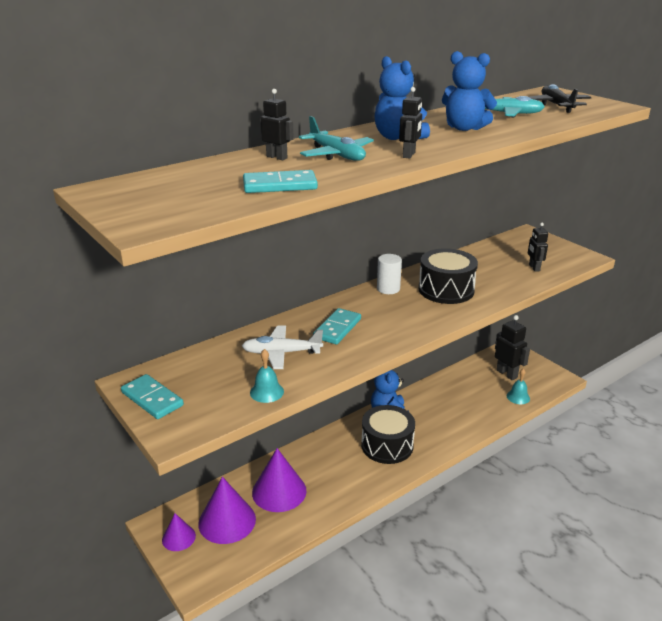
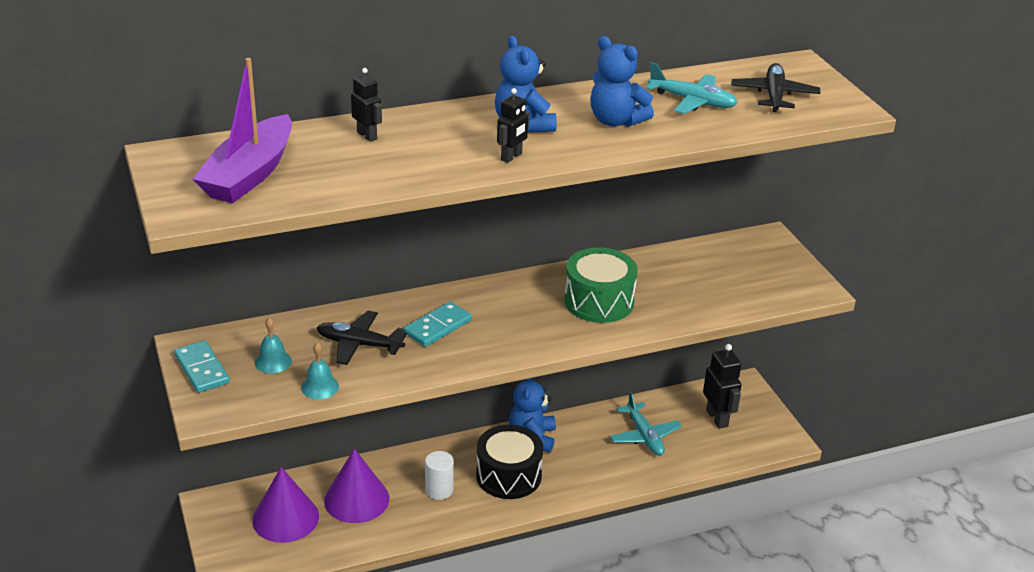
camera: 15 degrees right, 5 degrees up
(178, 537) = (227, 523): purple cone -> none
(191, 192) = (249, 174): none -> purple boat
(280, 185) = (341, 181): turquoise domino -> none
(281, 353) = (359, 344): white plane -> black plane
(337, 155) = (433, 143): turquoise plane -> turquoise plane (644, 436)
(388, 289) = (529, 286): white cylinder -> white cylinder (439, 490)
(446, 290) = (599, 301): black drum -> green drum
(518, 397) = (712, 452): turquoise bell -> turquoise bell (273, 361)
(534, 268) = (734, 292): black robot -> none

